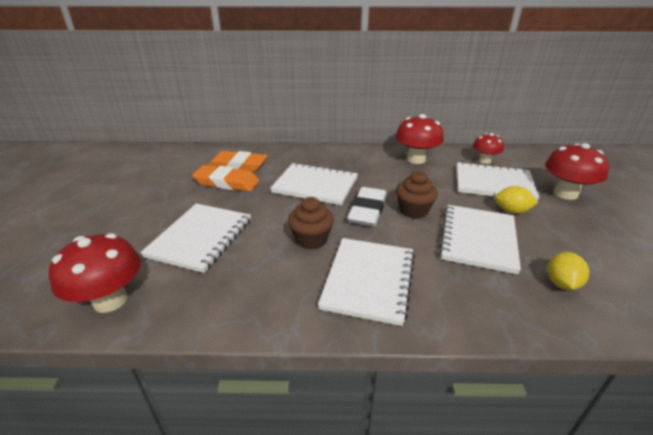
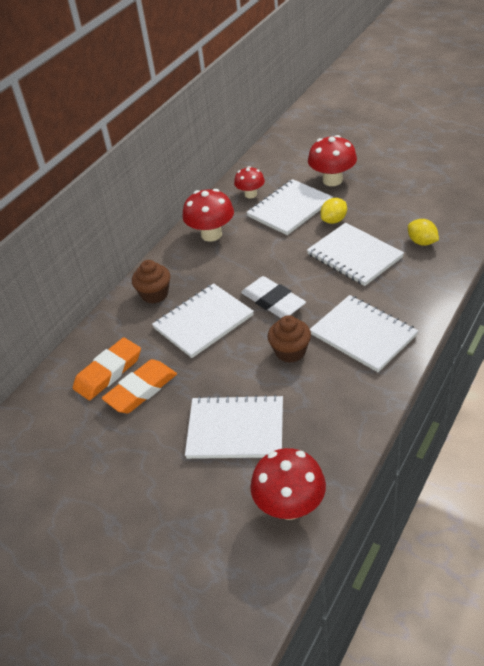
camera: 55 degrees left, 10 degrees up
(200, 238) = (236, 429): white notebook -> white notebook turned 45 degrees counterclockwise
(413, 210) = (293, 273): brown cupcake -> brown cupcake (154, 294)

